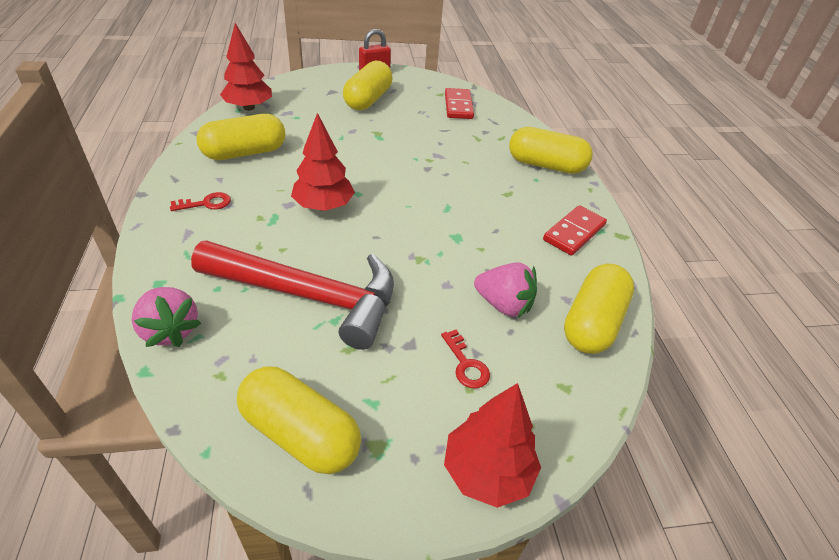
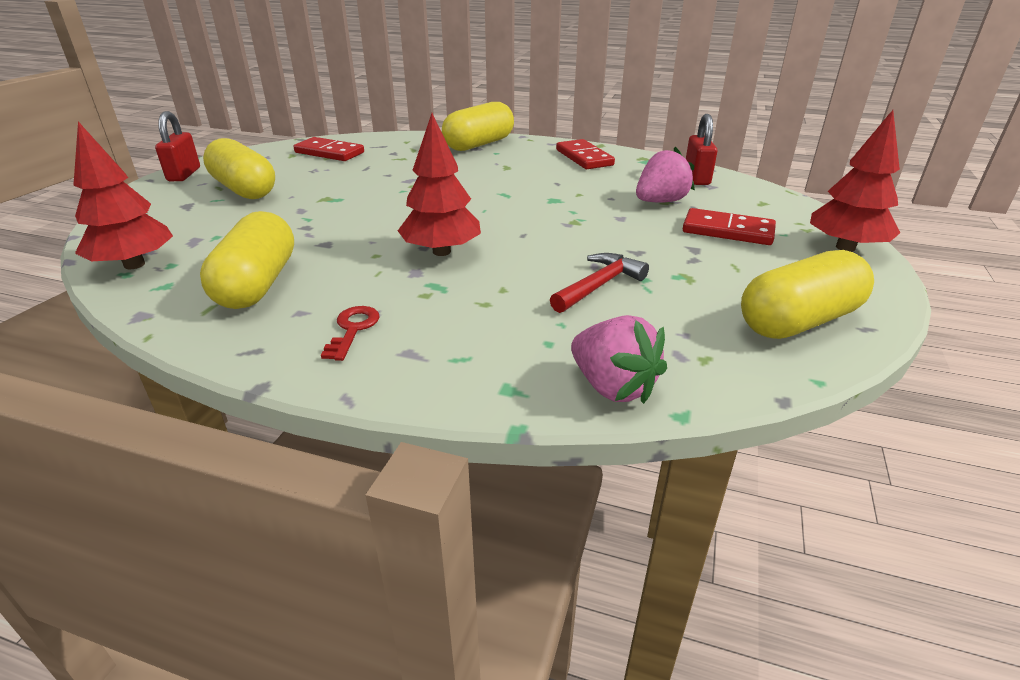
camera: 60 degrees left, 10 degrees down
(170, 330) = (613, 387): pink strawberry -> pink strawberry turned 60 degrees clockwise
(309, 296) = (598, 285): red hammer -> red hammer, size x0.47
(465, 364) = (727, 231): red key -> red domino
(592, 323) = (696, 178): yellow capsule -> red padlock

